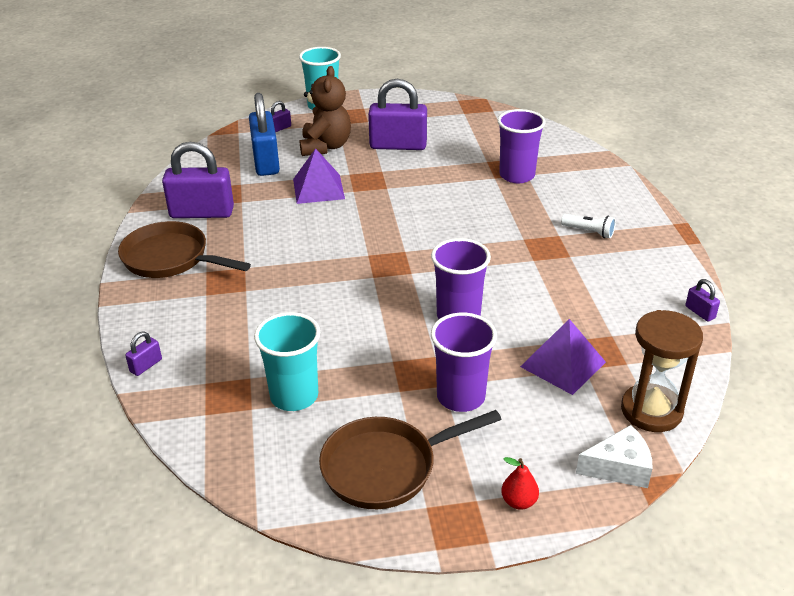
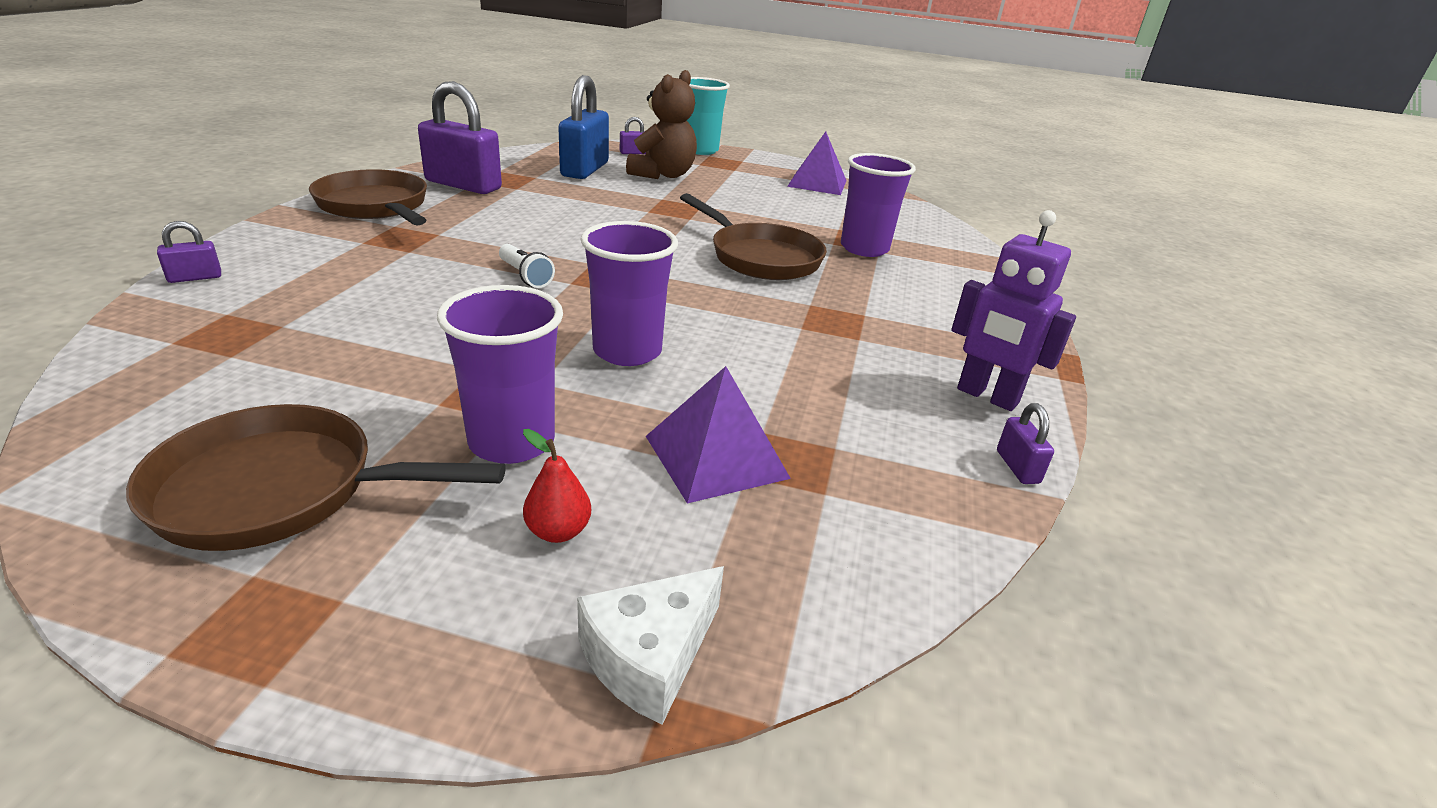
camera: 20 degrees right, 5 degrees down
(294, 396) = (299, 361): turquoise cup -> none
(318, 189) = (611, 200): purple pyramid -> purple pyramid (817, 183)
(398, 145) = (745, 192): purple padlock -> none
(463, 209) = (760, 257): none -> brown pan
(519, 501) = (404, 636): red pear -> red pear (558, 531)
(589, 232) = (912, 323): white flashlight -> white flashlight (525, 276)
(619, 468) = (649, 656): white cheese -> white cheese turned 120 degrees clockwise
(651, 411) = (804, 581): brown hourglass -> none
(660, 272) = (987, 396): none -> purple robot

